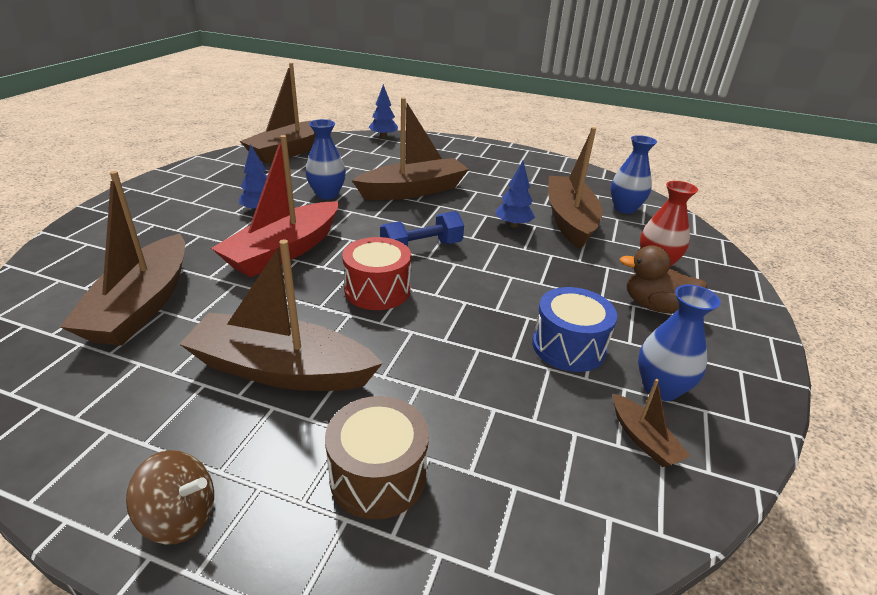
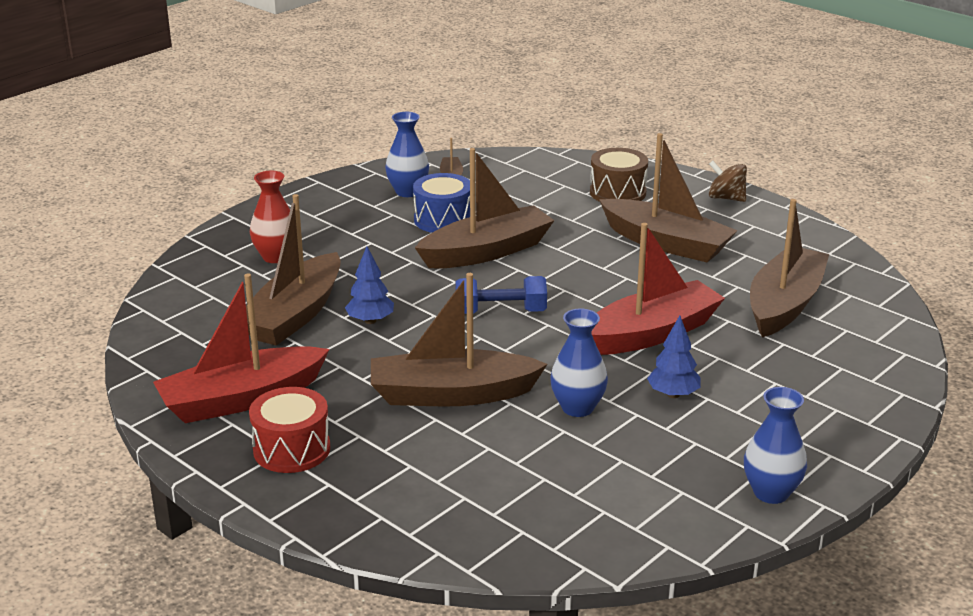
camera: 155 degrees left, 5 degrees down
(291, 151) = (609, 527): brown boat -> brown boat (487, 252)
(377, 290) = (569, 281): red drum -> red drum (291, 449)
(383, 137) = (411, 546): blue tree -> none
(531, 172) = (241, 399): none -> red boat
(624, 208) = (201, 318): blue vase -> blue vase (771, 493)
(655, 306) = (335, 229): brown duck -> none

